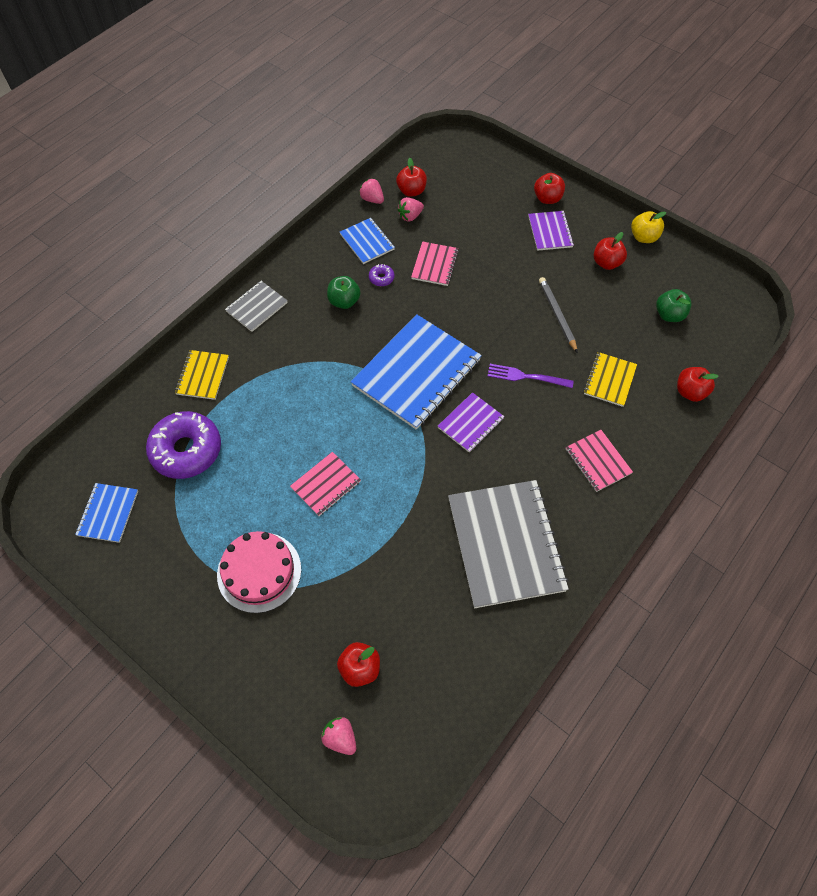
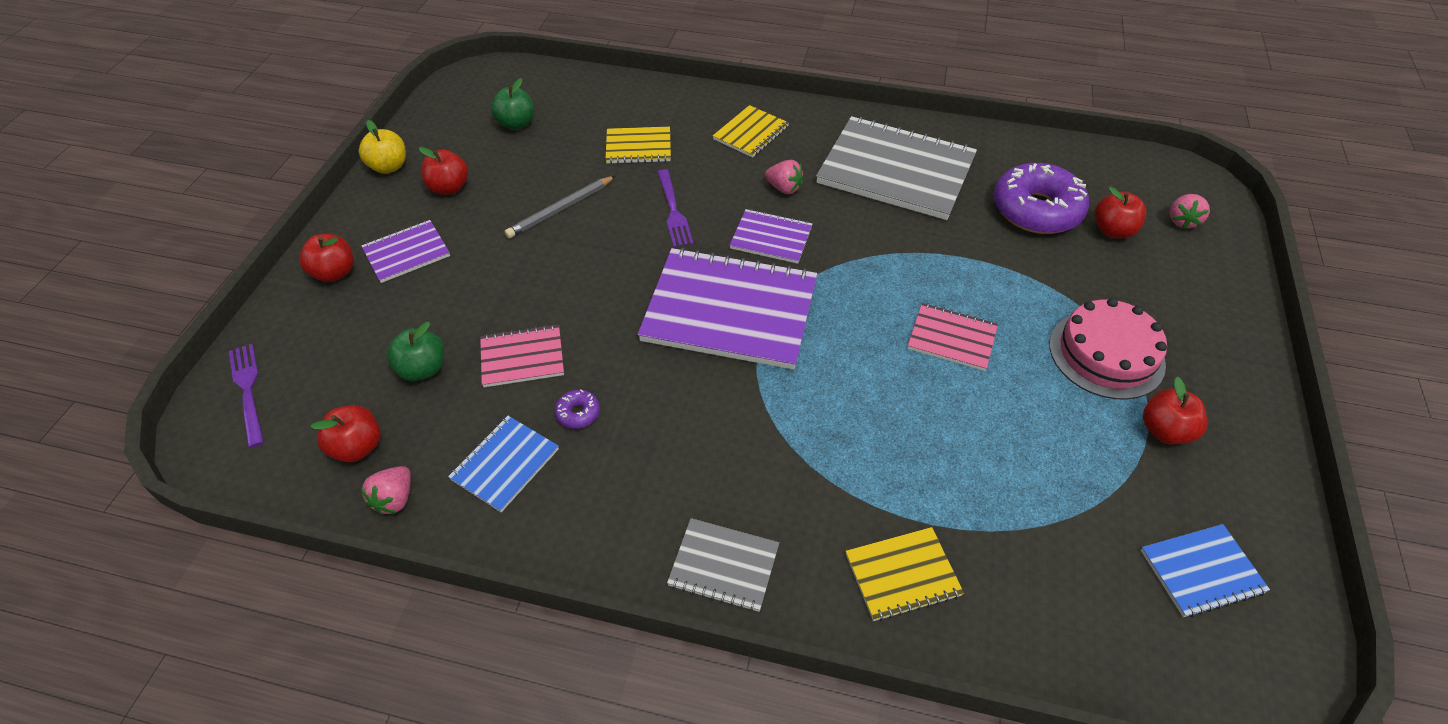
camera: 115 degrees left, 10 degrees down
(186, 450) = (1033, 523): purple donut -> purple donut (1036, 210)
(344, 301) = (648, 443): green apple -> green apple (422, 369)
(410, 216) = (423, 426): pink strawberry -> pink strawberry (784, 188)
(416, 373) = (730, 311): blue notebook -> purple notebook
(473, 157) = (248, 390): none -> purple fork
(505, 544) = (896, 171): grey notebook -> grey notebook turned 60 degrees clockwise
(598, 461) = (751, 133): pink notebook -> yellow notebook
(690, 392) = (620, 92): red apple -> red apple (1164, 431)

